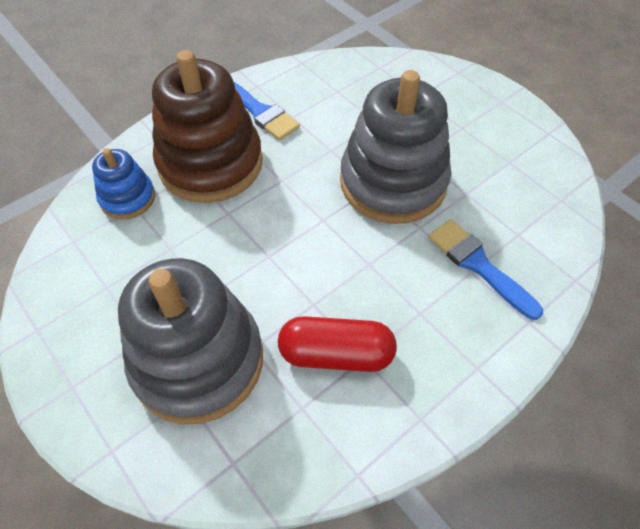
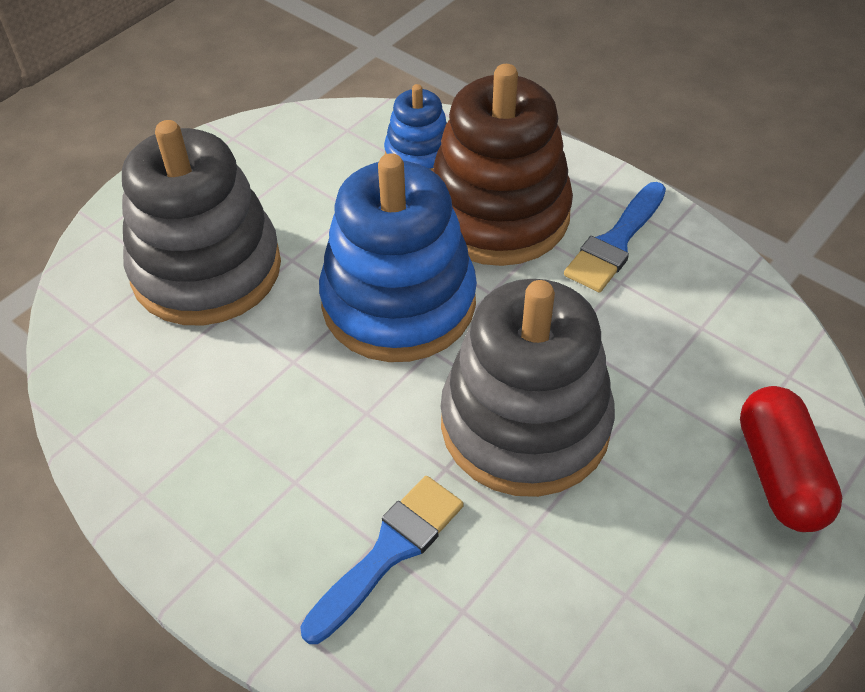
camera: 80 degrees right, 5 degrees down
(275, 232) = (398, 302): none -> blue stacking toy
(336, 353) = (225, 395): red capsule -> red capsule (780, 474)

